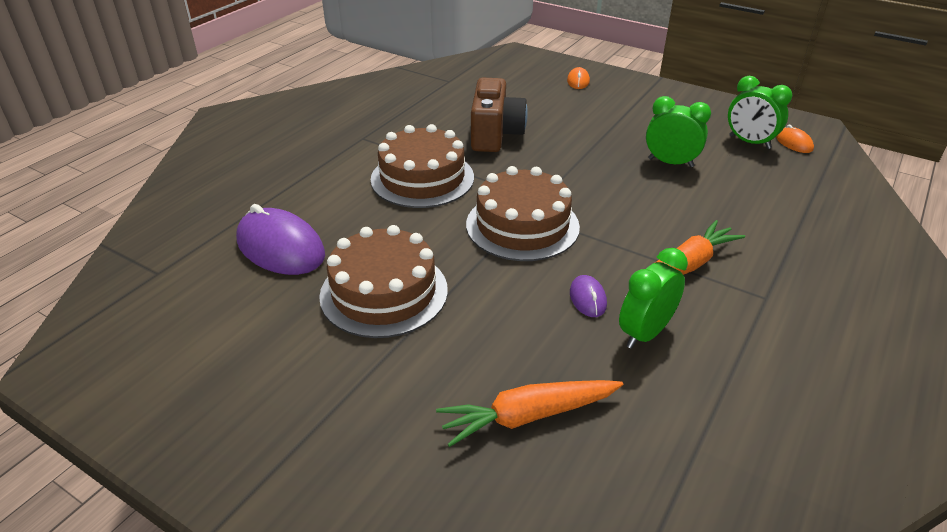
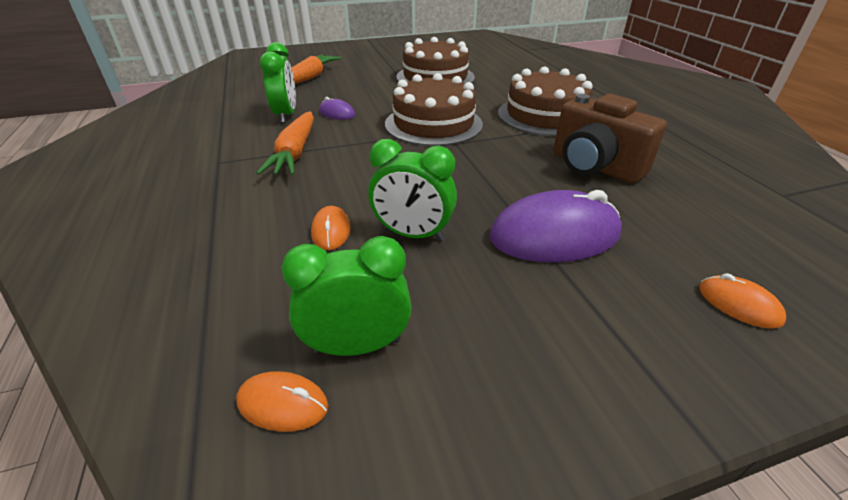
camera: 130 degrees right, 0 degrees up
(280, 248) = (512, 68): purple mouse -> purple mouse (554, 235)
(670, 162) = (413, 234): green clock -> green clock turned 45 degrees clockwise
(717, 188) = (331, 231): none -> orange mouse

